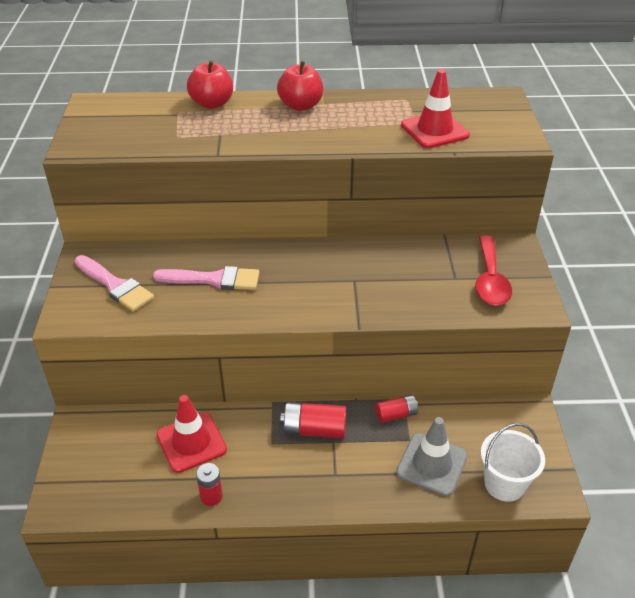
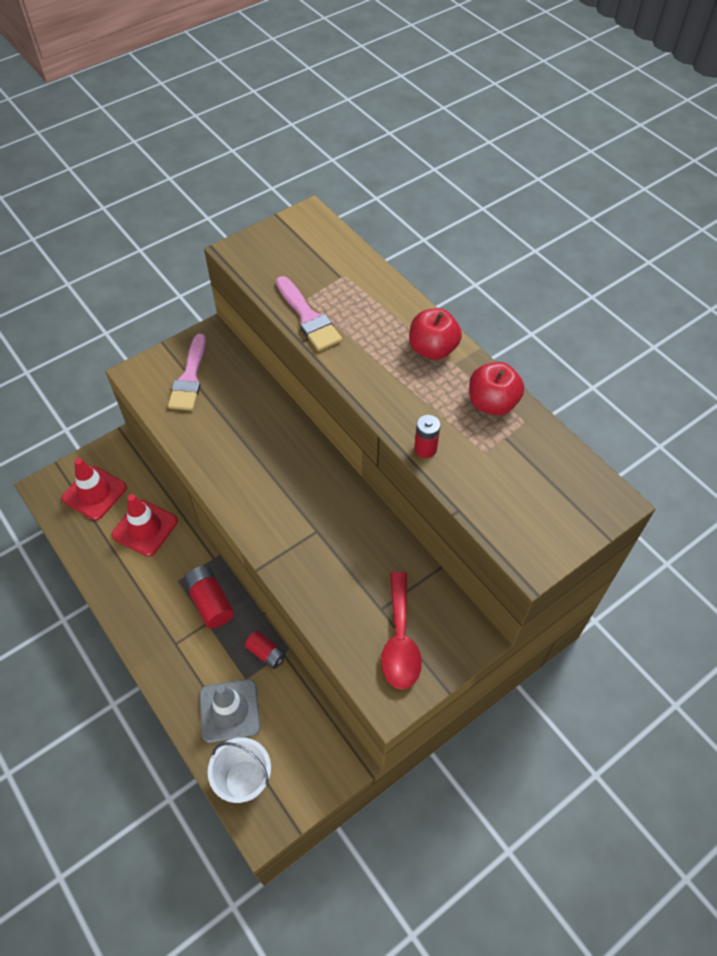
camera: 55 degrees right, 15 degrees up
(211, 496) = (105, 573): red battery -> red battery (425, 449)
(212, 104) = (378, 288): red apple -> red apple (492, 403)
(214, 279) = (242, 433): pink brush -> pink brush (308, 318)
(434, 130) = (484, 475): red traffic cone -> red traffic cone (94, 493)
(490, 280) = (400, 640): red spoon -> red spoon turned 60 degrees counterclockwise

